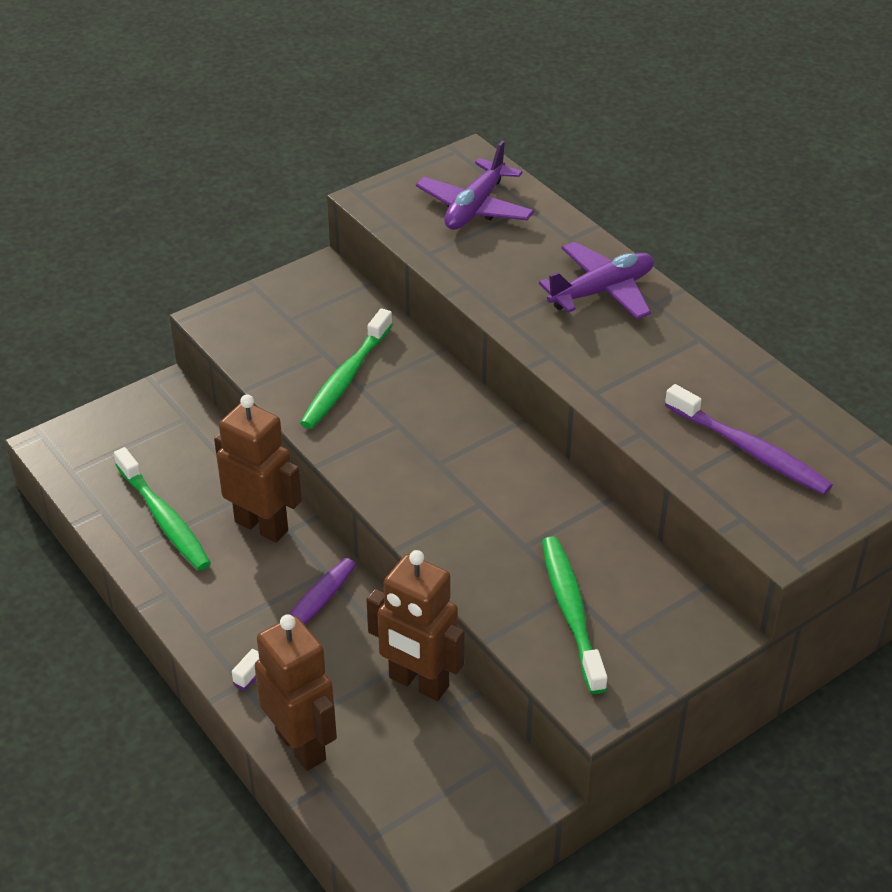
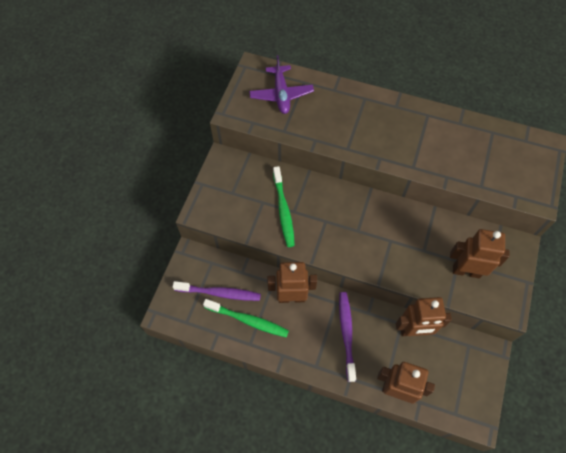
camera: 35 degrees left, 20 degrees up
(571, 612) = (466, 271): green toothbrush -> brown robot
(602, 291) = (371, 111): purple plane -> none
(750, 450) = (491, 161): purple toothbrush -> purple toothbrush (219, 293)

